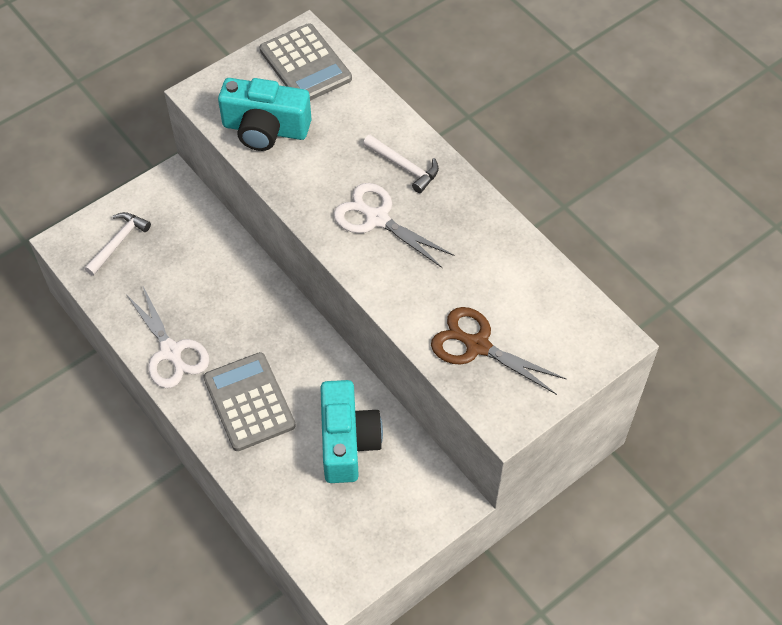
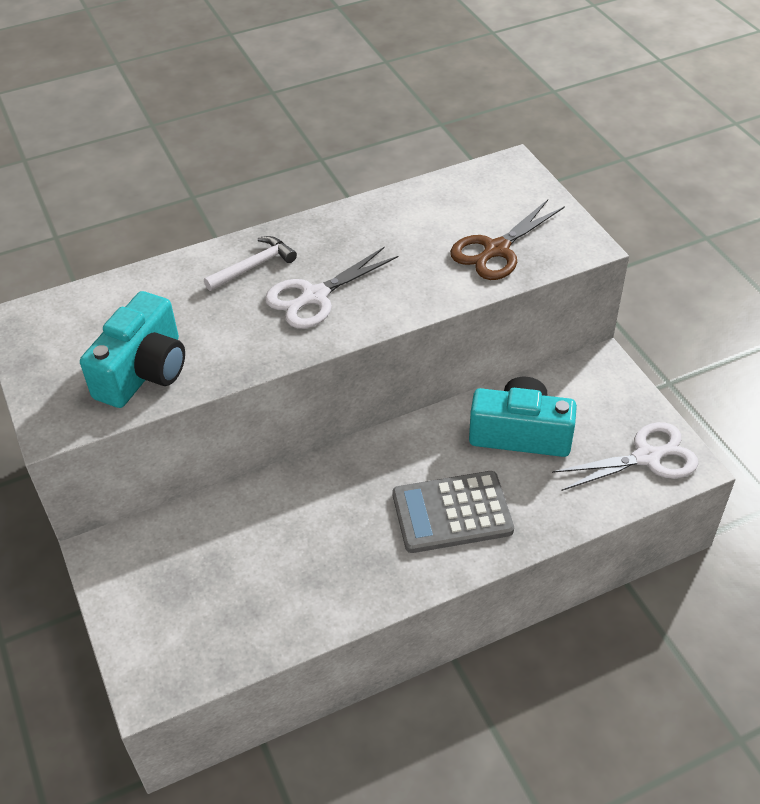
camera: 75 degrees left, 10 degrees down
(118, 242) = (174, 623): white hammer -> none
(171, 351) = (362, 582): white scissors -> white scissors (647, 457)
(305, 64) = (63, 324): grey calculator -> none

